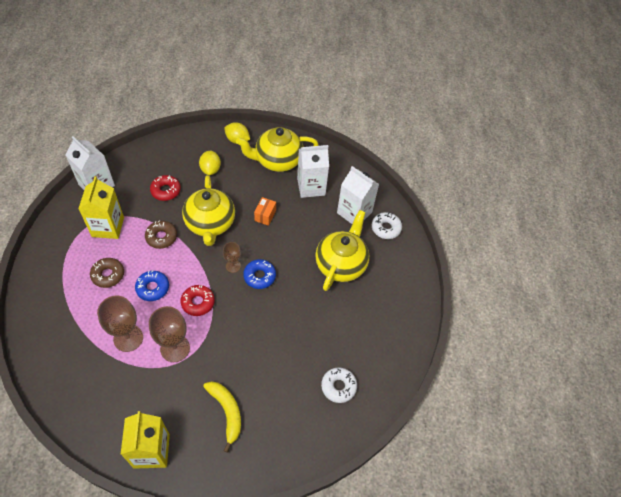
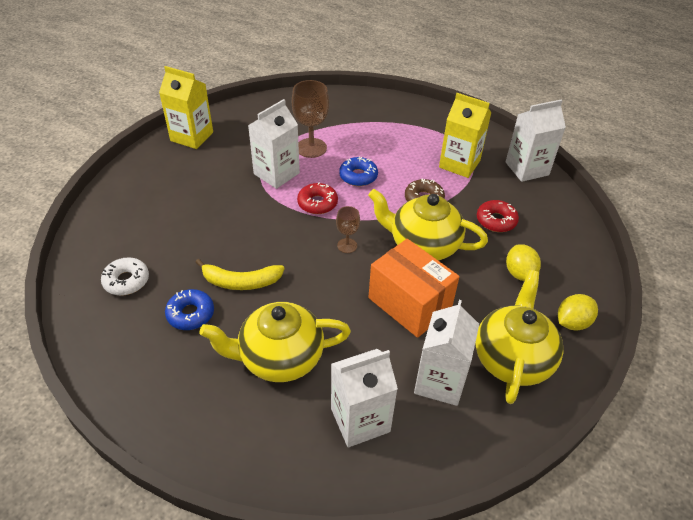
camera: 120 degrees right, 10 degrees down
(108, 275) = (394, 151): brown donut -> none
(175, 348) = (276, 173): brown goblet -> white carton
(210, 169) = (519, 273): yellow lemon -> yellow lemon turned 60 degrees clockwise
(227, 412) = (182, 188): yellow banana -> yellow banana (240, 282)
(259, 276) = (317, 264): blue donut -> blue donut (190, 314)
(265, 215) = (409, 303): orange box -> orange box, size x2.20
(341, 264) = (280, 357): yellow teapot -> yellow teapot turned 120 degrees clockwise
(386, 228) = (305, 452): white donut -> none

